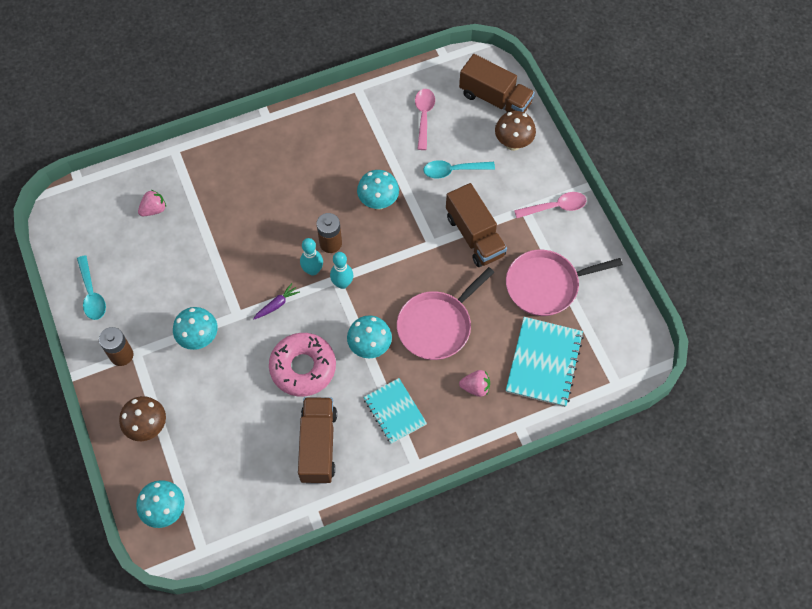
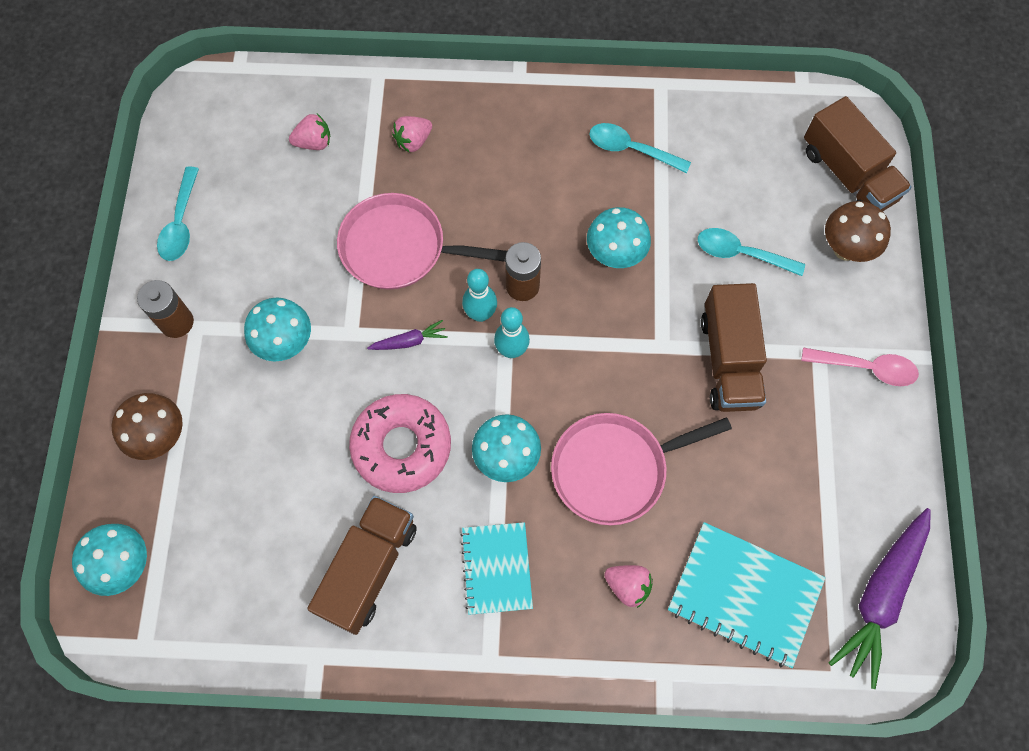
camera: 25 degrees right, 5 degrees up
(218, 183) = (413, 141): none -> pink strawberry
(358, 135) = (631, 149): none -> turquoise spoon
(424, 116) = (735, 159): pink spoon -> none
(544, 362) = (744, 594): turquoise notebook -> turquoise notebook turned 75 degrees clockwise
(545, 285) = (799, 479): pink pan -> pink pan (398, 248)
(619, 330) = (880, 597): none -> purple carrot

